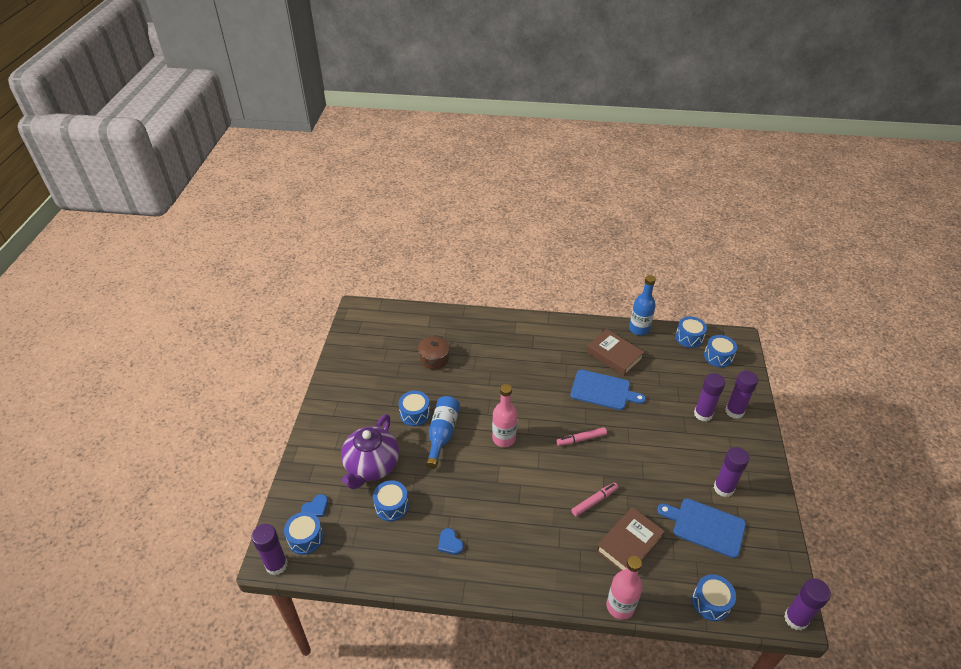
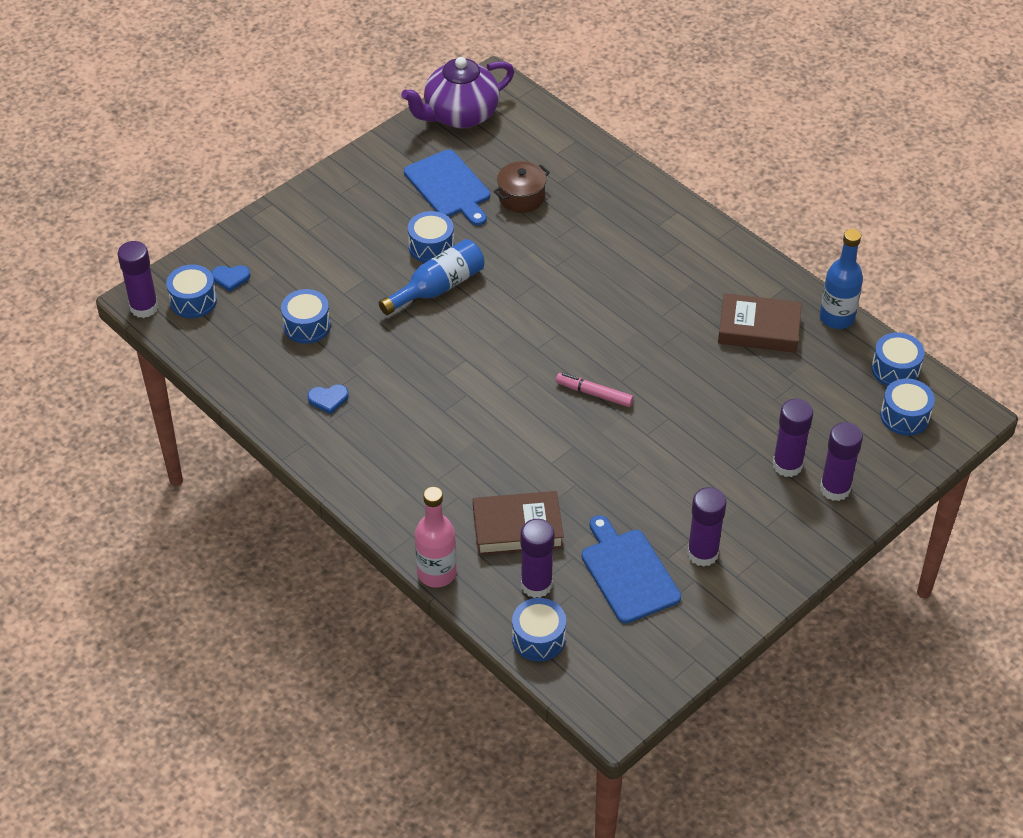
camera: 40 degrees right, 5 degrees up
(371, 466) = (326, 273): purple teapot -> purple teapot (460, 115)
(450, 543) = (328, 399): blue heart -> blue heart turned 105 degrees counterclockwise
(504, 438) = (503, 336): pink bottle -> none
(594, 501) = (529, 464): pink marker -> none
(603, 390) = (690, 359): blue cutting board -> blue cutting board (449, 187)
(614, 355) = (758, 329): brown book -> brown book turned 75 degrees counterclockwise
(795, 619) = (614, 718): purple glue stick -> purple glue stick (536, 585)

